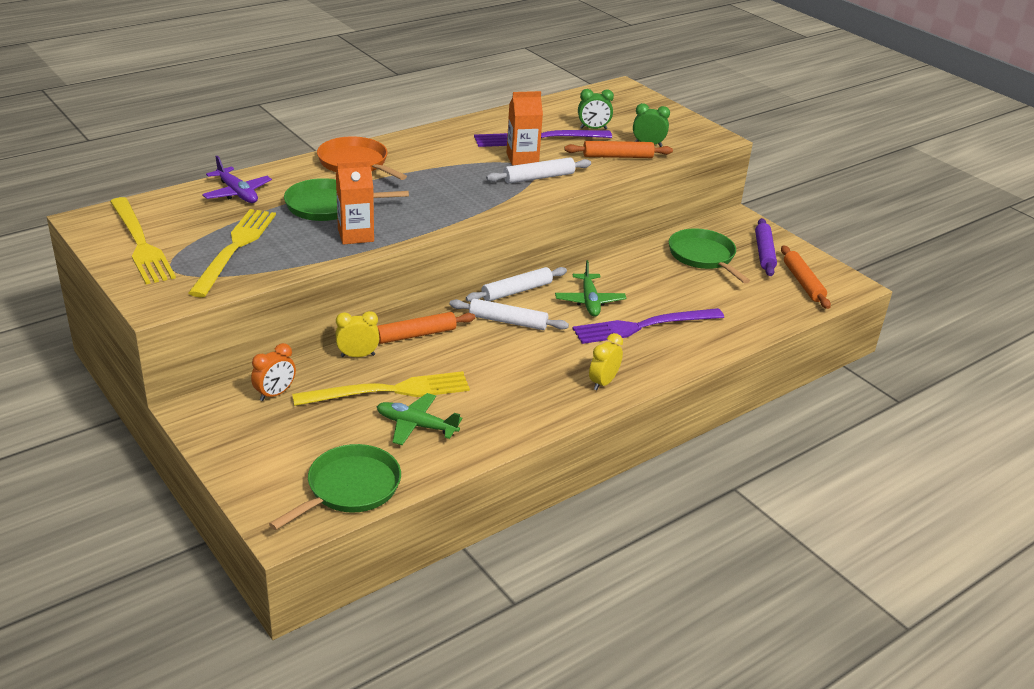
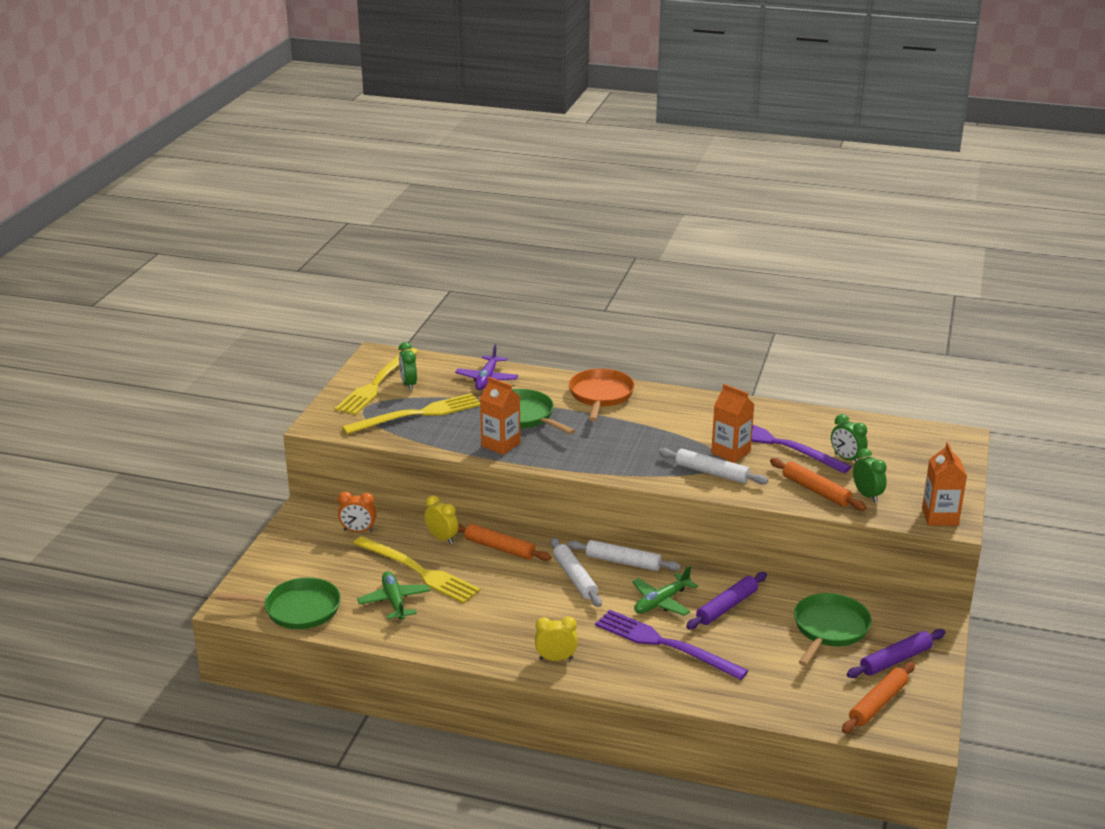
camera: 55 degrees right, 5 degrees down
(174, 230) = (408, 384): none -> green clock
(630, 279) = (727, 607): none -> purple rolling pin
(706, 137) = (940, 517): none -> orange carton

